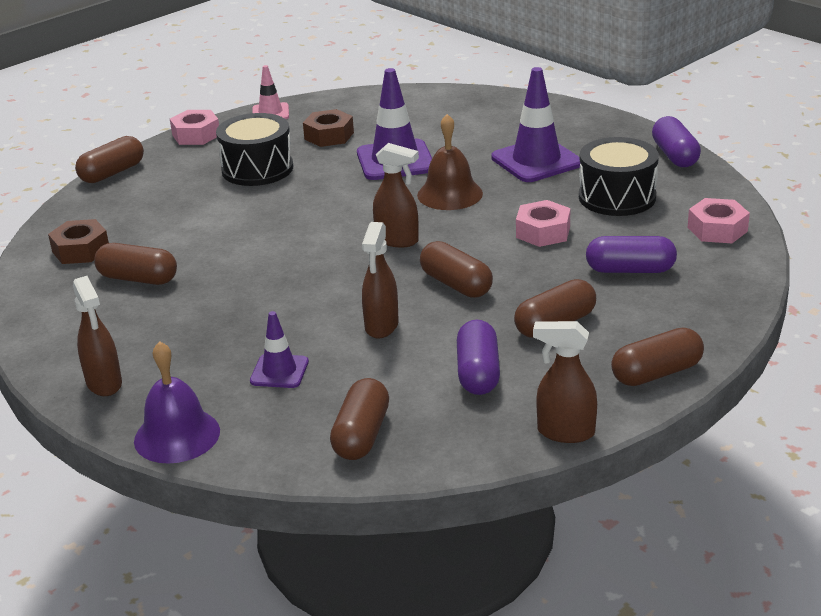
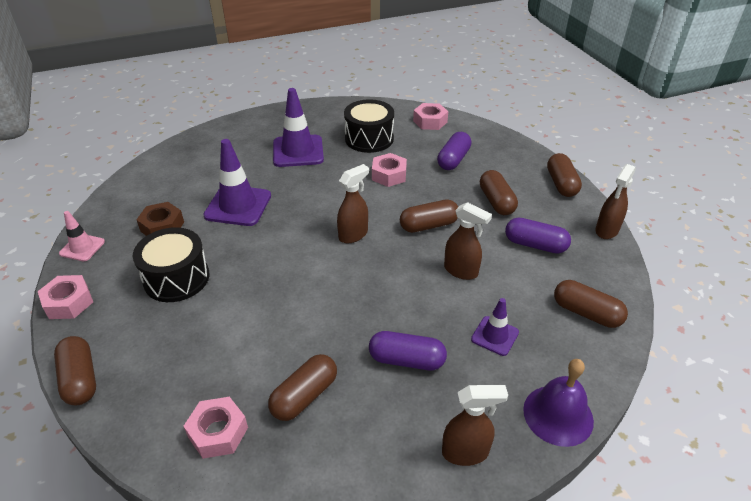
camera: 70 degrees left, 10 degrees up
(80, 250) = (218, 432): brown nut -> pink nut
(450, 194) = (309, 196): brown bell -> none
(675, 155) = (338, 107): purple capsule -> purple capsule (406, 360)

